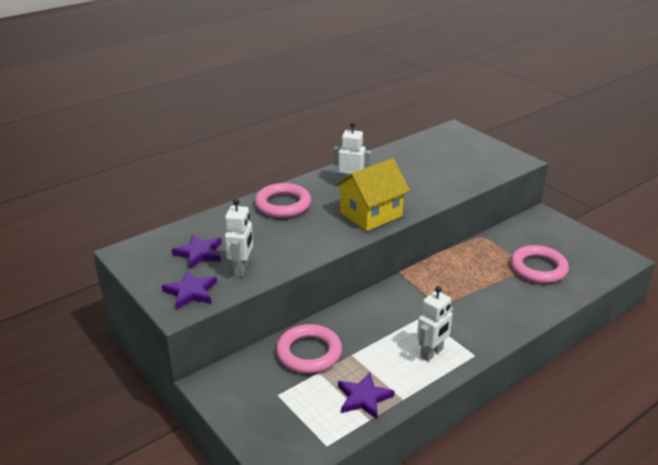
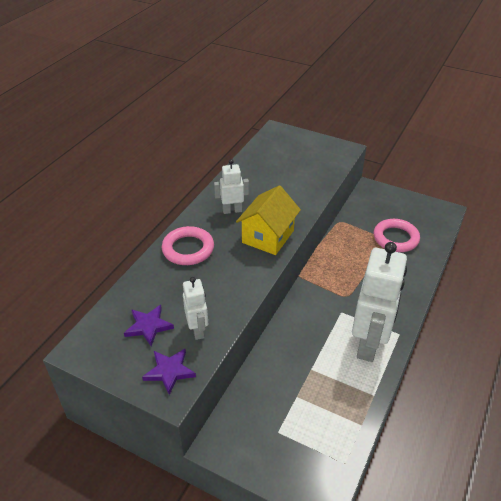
camera: 25 degrees left, 10 degrees up
(309, 353) = (277, 381): pink ring -> none
(364, 398) = (345, 406): purple star -> none
(432, 353) = (369, 344): white robot -> white robot, size x1.98

